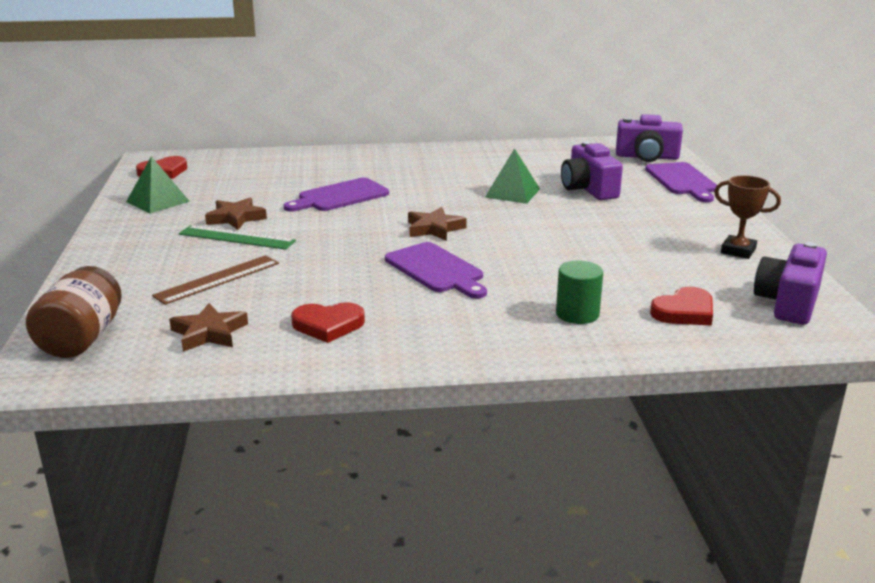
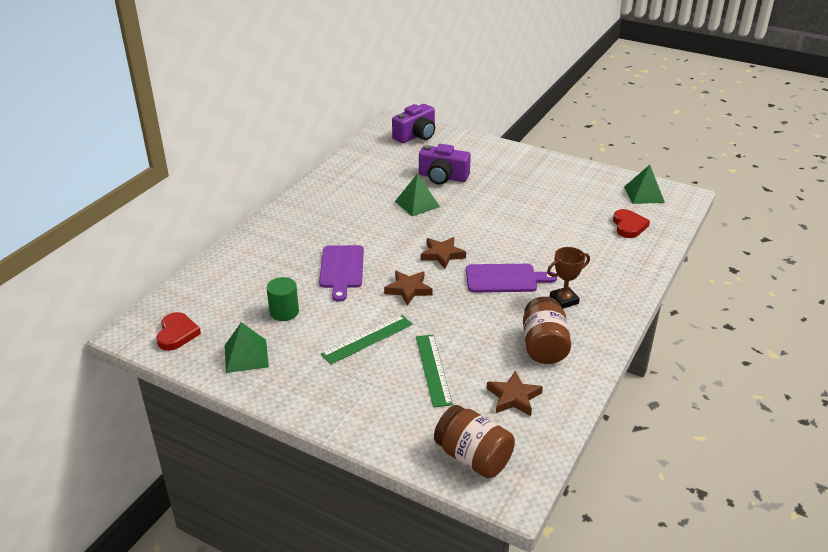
camera: 55 degrees left, 10 degrees up
(218, 279) = (433, 369): brown ruler -> green ruler
(236, 218) = (328, 328): brown star -> brown star (408, 289)
(328, 325) = (544, 346): red heart -> brown jar
(577, 314) = (604, 257): green cylinder -> green cylinder (284, 312)
(682, 181) = (466, 144): purple cutting board -> none
(738, 251) = (575, 177): brown trophy -> brown trophy (564, 300)
(788, 303) = (644, 194): purple camera -> green pyramid

